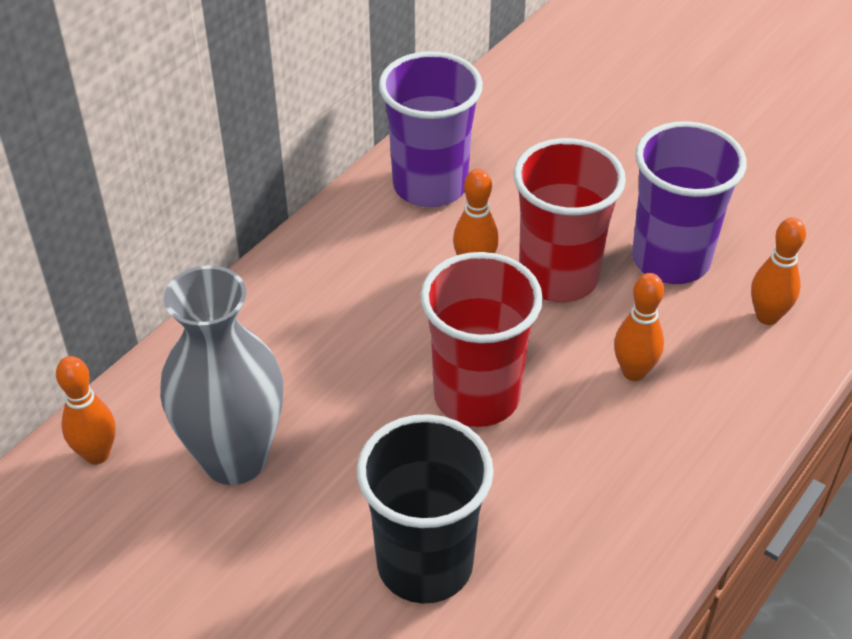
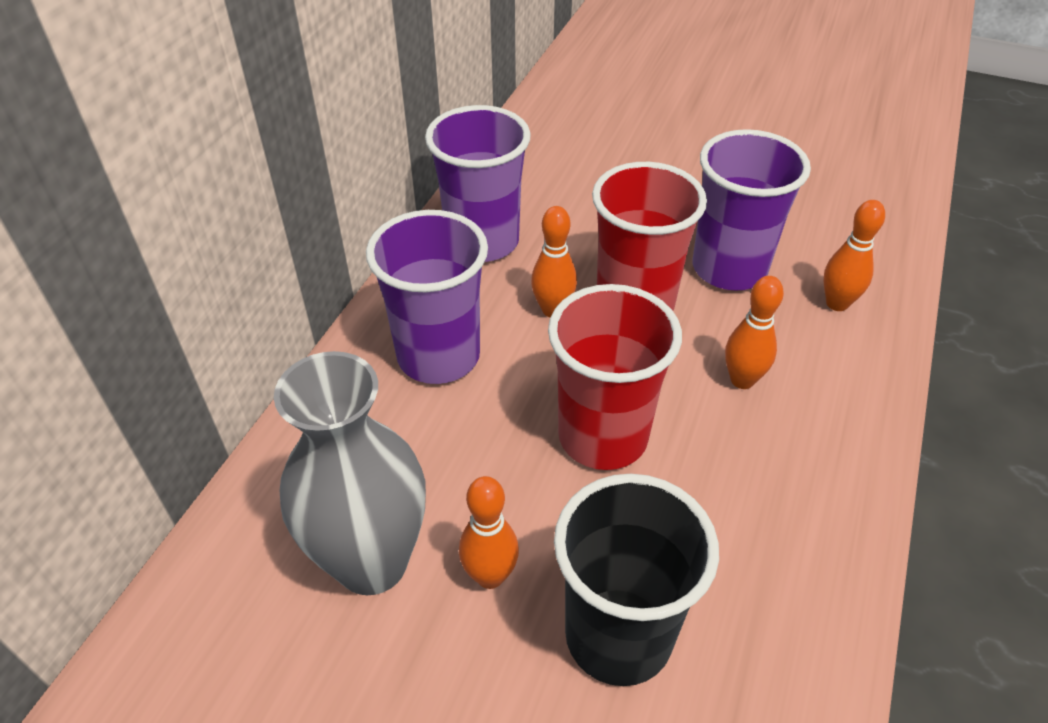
camera: 15 degrees left, 0 degrees up
(97, 454) = (212, 594): orange bowling pin -> orange bowling pin (490, 576)
(350, 291) = (438, 356): none -> purple cup

